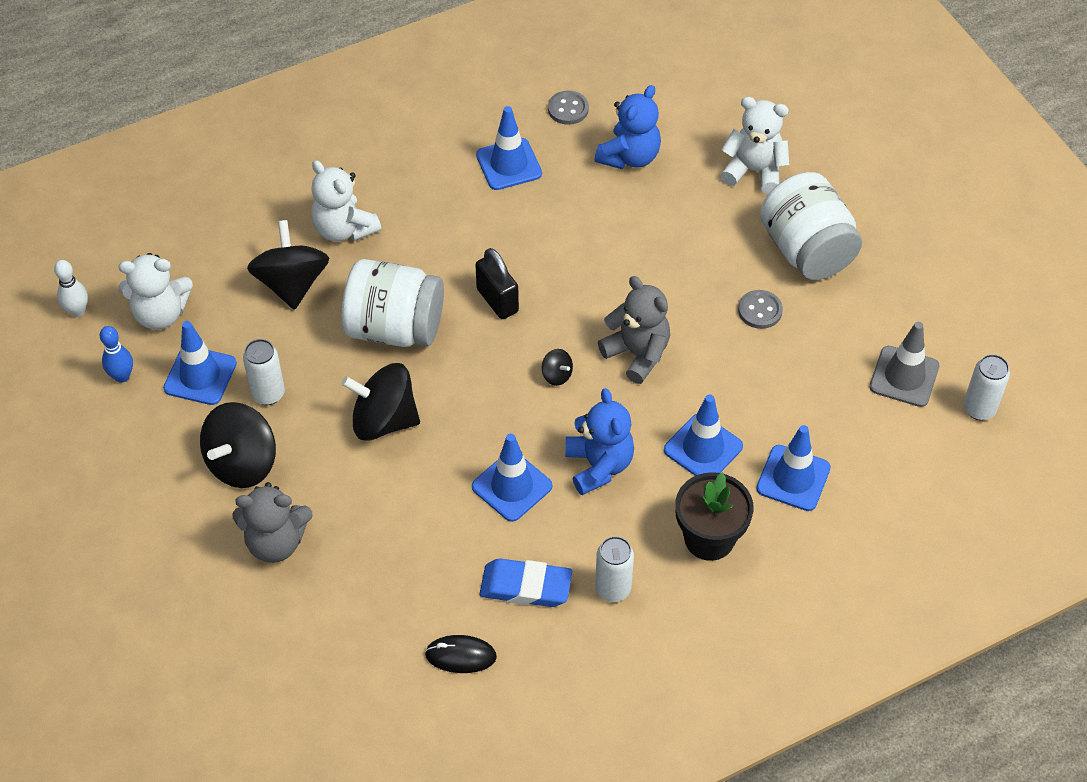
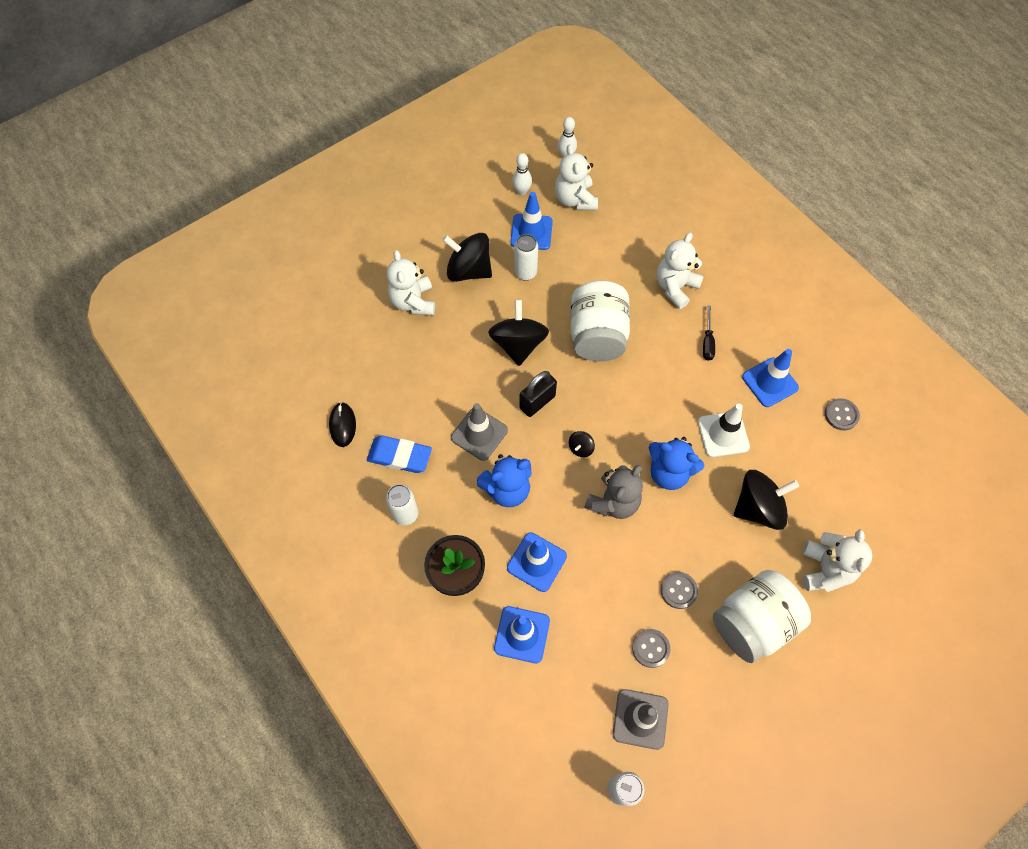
camera: 80 degrees right, 10 degrees up
(122, 376) = (522, 191): blue bowling pin -> white bowling pin
(276, 542) = (413, 302): grey teddy bear -> white teddy bear
(292, 284) = (619, 266): black spinning top -> black spinning top (758, 508)
(435, 213) = (707, 342): none -> black screwdriver
(497, 300) = (638, 397): black padlock -> black padlock (537, 402)
(512, 486) = (479, 434): blue traffic cone -> grey traffic cone
(525, 587) = (399, 456): blue eraser -> blue eraser turned 75 degrees counterclockwise
(569, 225) = (723, 434): none -> white traffic cone
(629, 157) = (807, 468): blue teddy bear -> blue teddy bear (669, 472)
(825, 351) = (650, 648): none -> grey button

